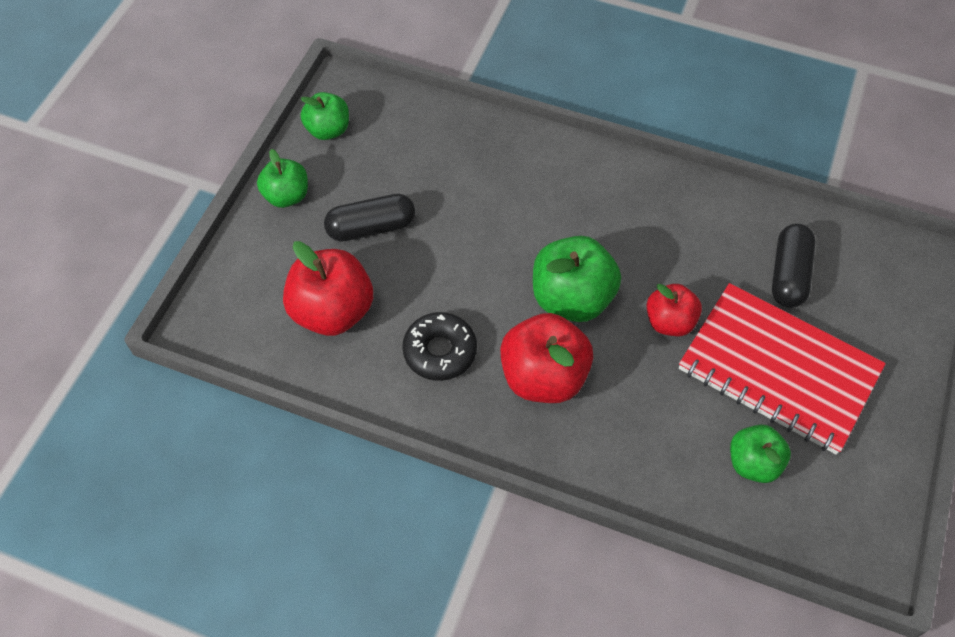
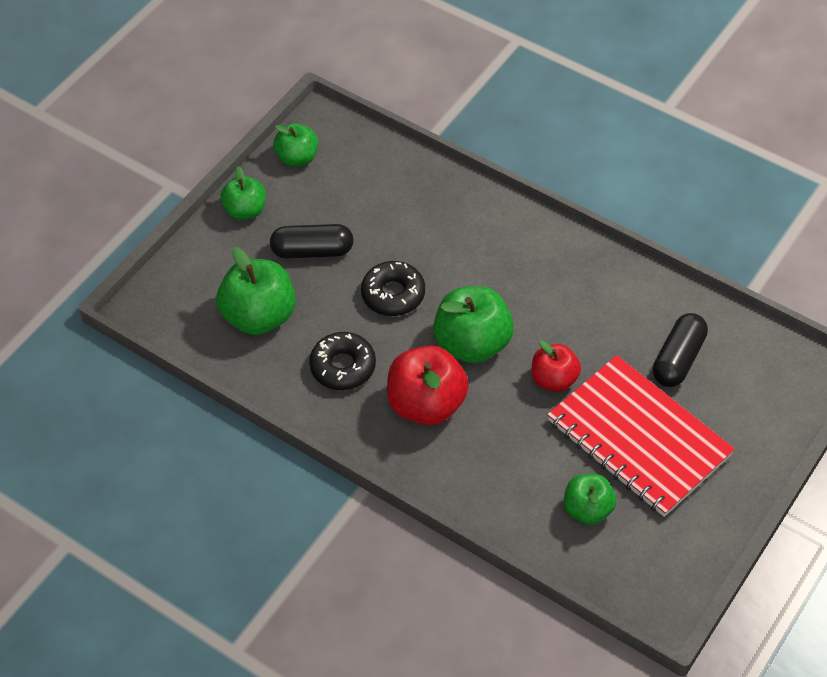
camera: 15 degrees right, 5 degrees down
(332, 311) = (259, 316): red apple -> green apple
(471, 259) = (393, 294): none -> black donut

